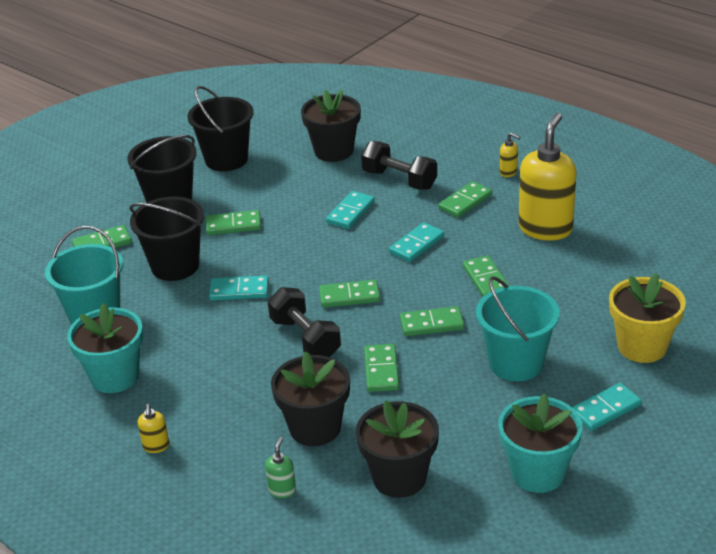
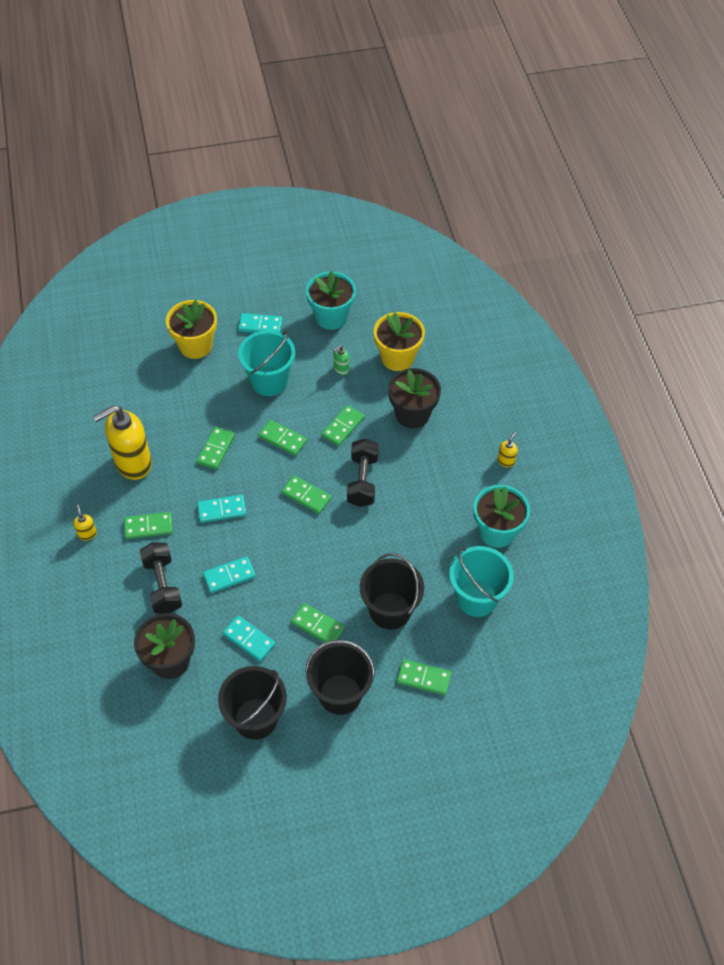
camera: 145 degrees left, 20 degrees up
(239, 291) = (367, 552): turquoise domino -> turquoise domino (249, 639)
(282, 490) = (460, 389): green soap dispenser -> green soap dispenser (341, 369)
(399, 477) = (397, 358): black flower pot -> yellow flower pot

